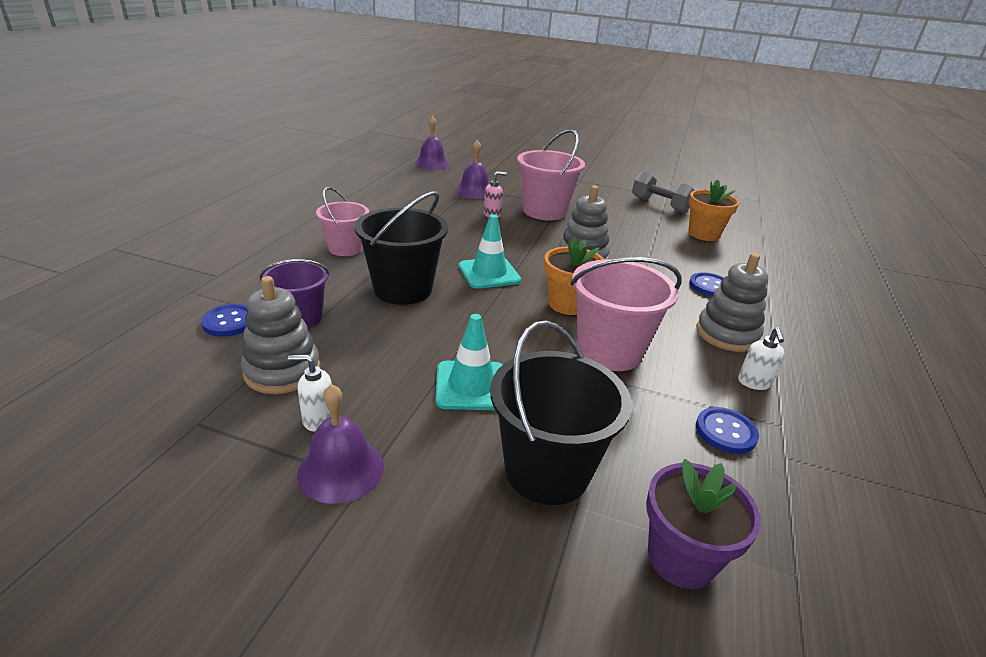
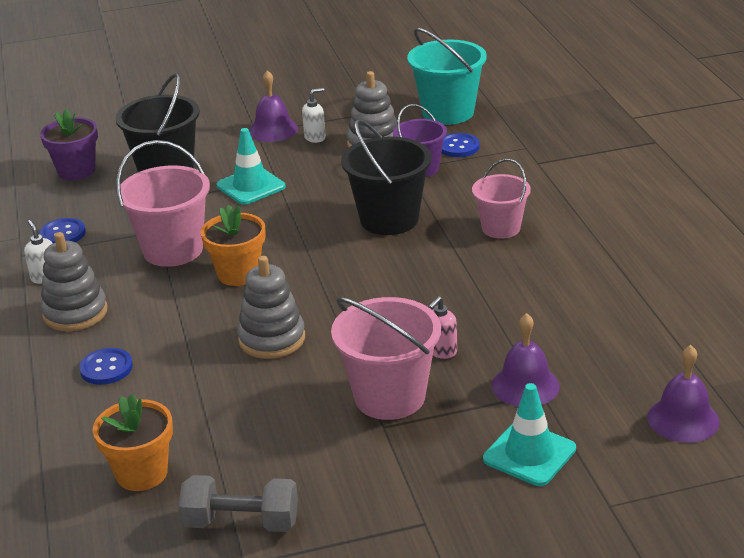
camera: 150 degrees right, 0 degrees up
(142, 369) = (448, 112): none -> turquoise bucket
(489, 273) = (341, 269): turquoise traffic cone -> turquoise traffic cone (529, 454)

